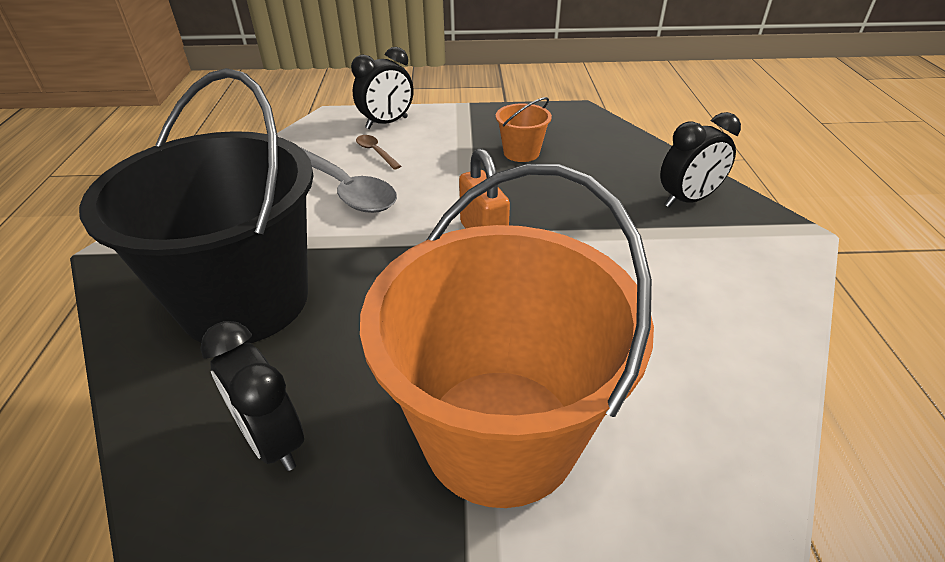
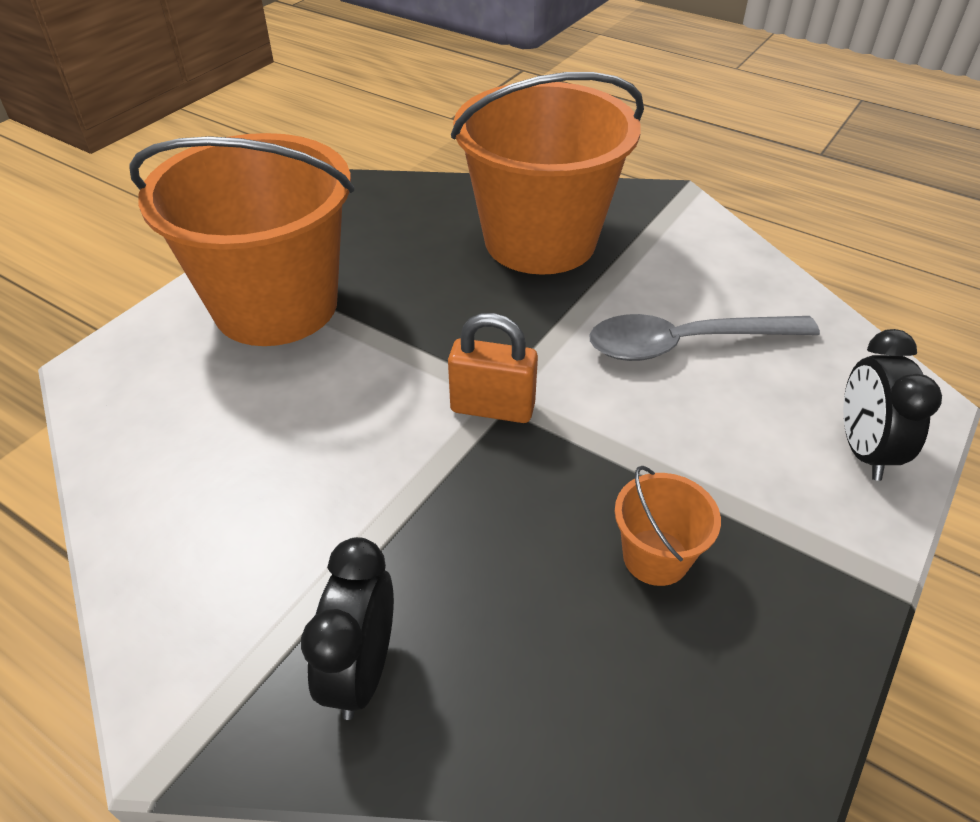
camera: 125 degrees right, 5 degrees up
(245, 301) = (540, 240): black bucket -> orange bucket
(272, 440) = (388, 222): black clock -> none
(375, 152) = (765, 402): brown spoon -> none

